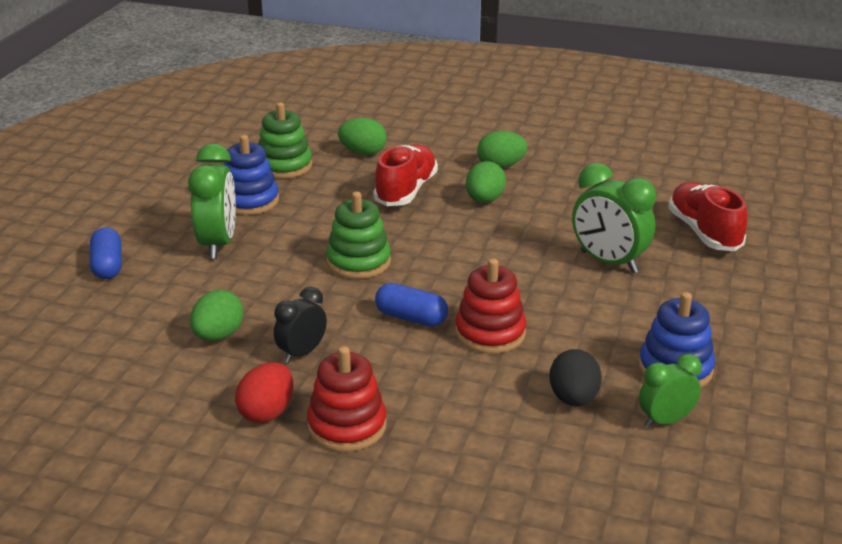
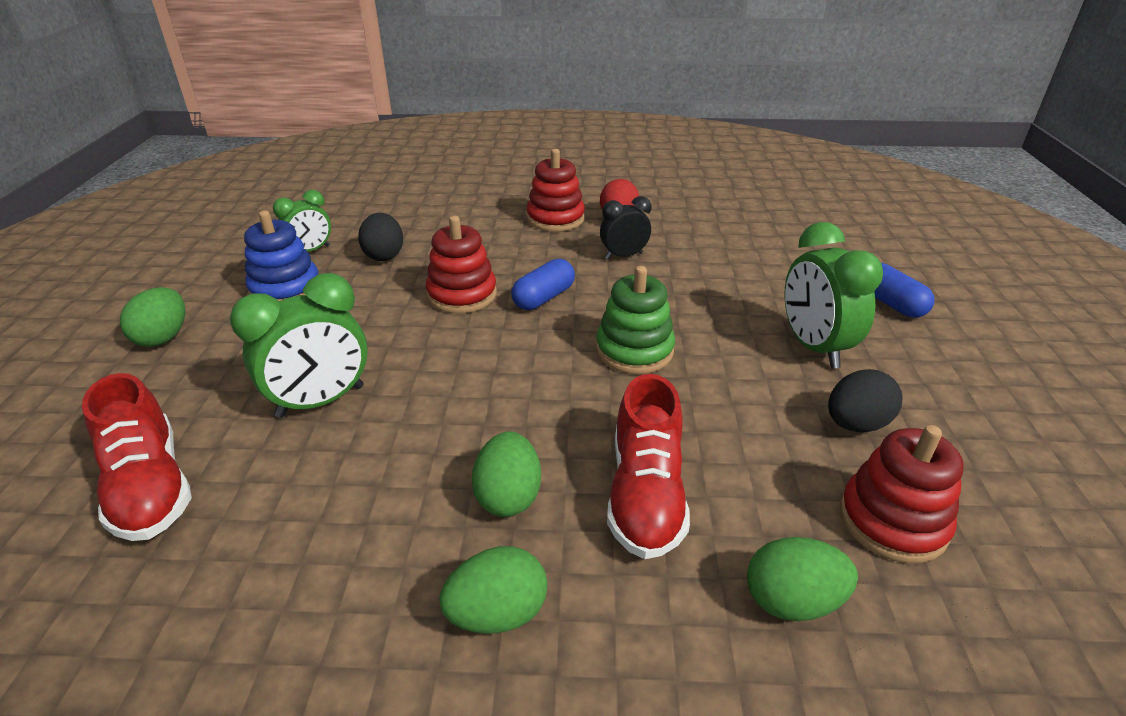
camera: 165 degrees right, 5 degrees up
(218, 336) = (706, 259): green egg -> green egg (163, 337)
(249, 201) = (856, 424): blue stacking toy -> black egg
(284, 166) = (892, 521): green stacking toy -> red stacking toy
(302, 353) = (623, 256): black clock -> black clock turned 135 degrees counterclockwise
(411, 318) = (544, 298): blue capsule -> blue capsule turned 60 degrees counterclockwise
(608, 262) = (321, 401): green clock -> green clock turned 120 degrees clockwise

